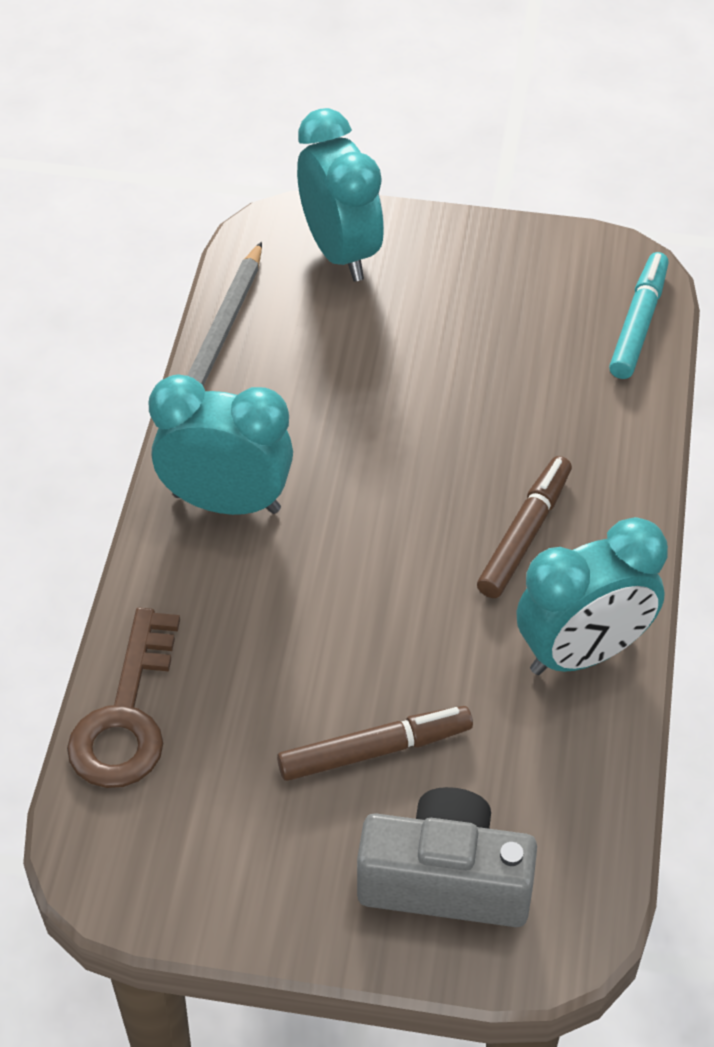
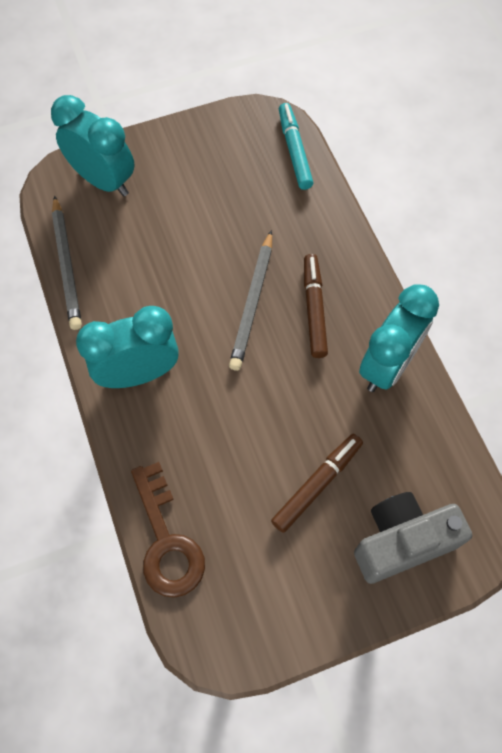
camera: 30 degrees left, 15 degrees up
(441, 488) = (252, 303): none -> grey pencil

